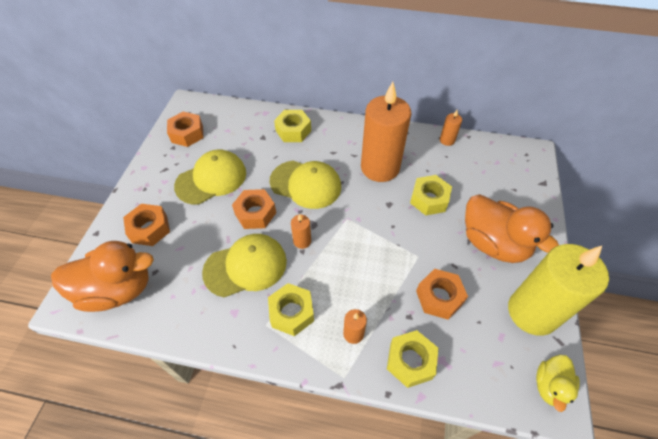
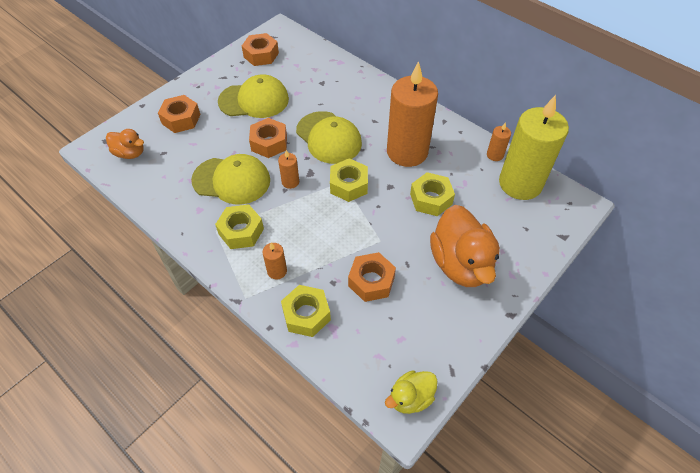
camera: 30 degrees right, 0 degrees up
(118, 289) = (130, 153): orange duck -> orange duck, size x0.53
(293, 131) = (353, 87): yellow nut -> yellow nut (348, 185)
(532, 312) = (447, 336): yellow candle -> yellow candle (520, 183)

